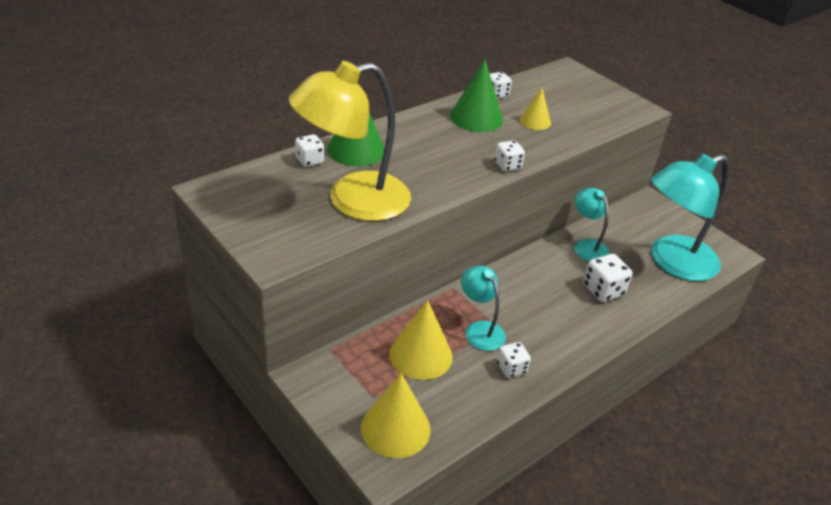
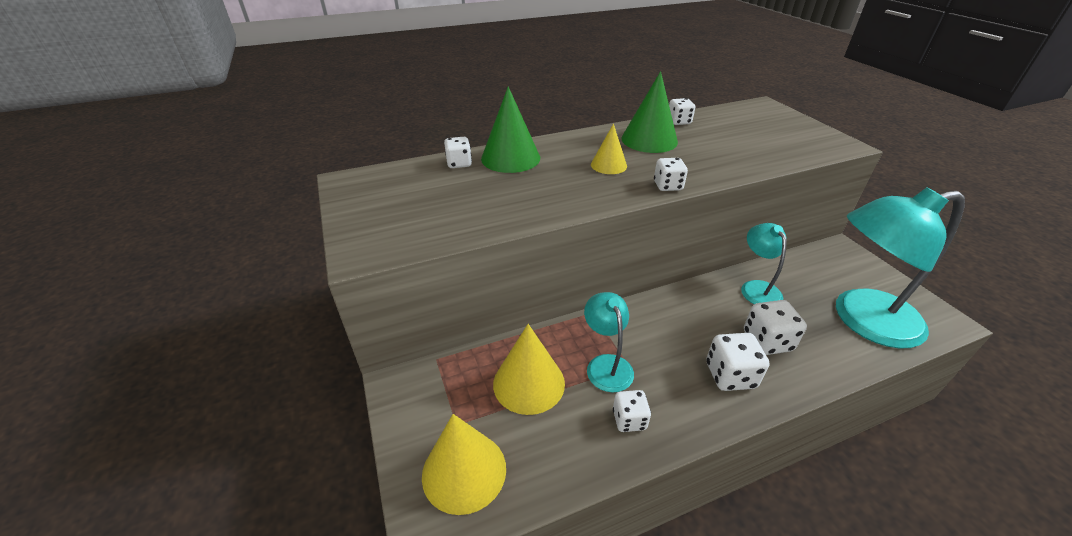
camera: 20 degrees right, 0 degrees up
(352, 201) = (480, 204): yellow lamp -> none
(535, 121) = (713, 147): yellow cone -> yellow cone (608, 165)
(580, 322) = (730, 375): none -> white dice

